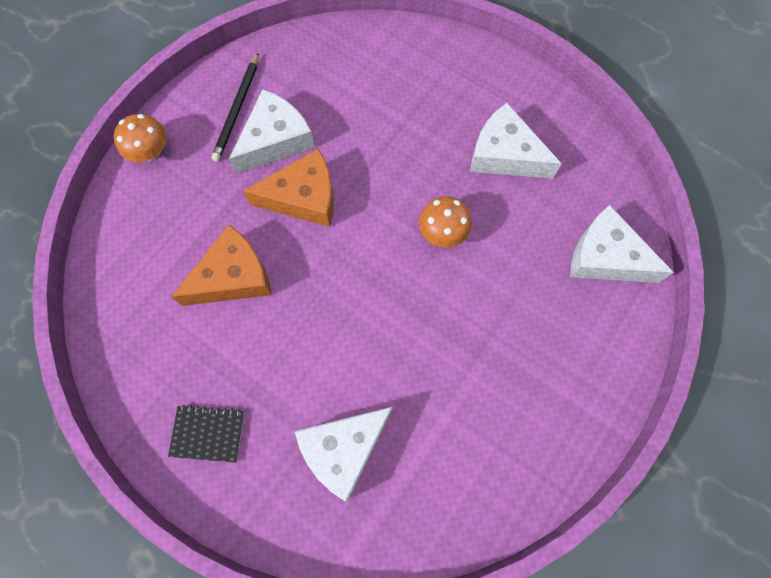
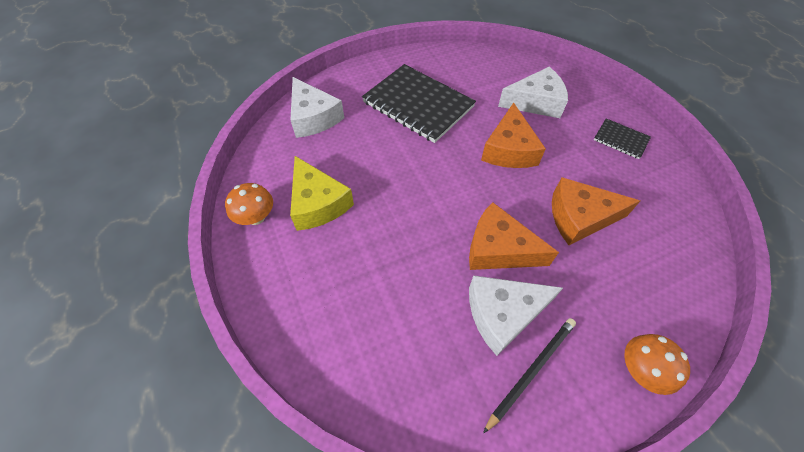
camera: 150 degrees left, 15 degrees down
(345, 335) = (509, 149): none -> orange cheese
(443, 232) = (404, 175): orange mushroom -> orange mushroom (256, 217)
(497, 352) = (418, 104): none -> black notebook
(505, 155) = (318, 203): white cheese -> yellow cheese

